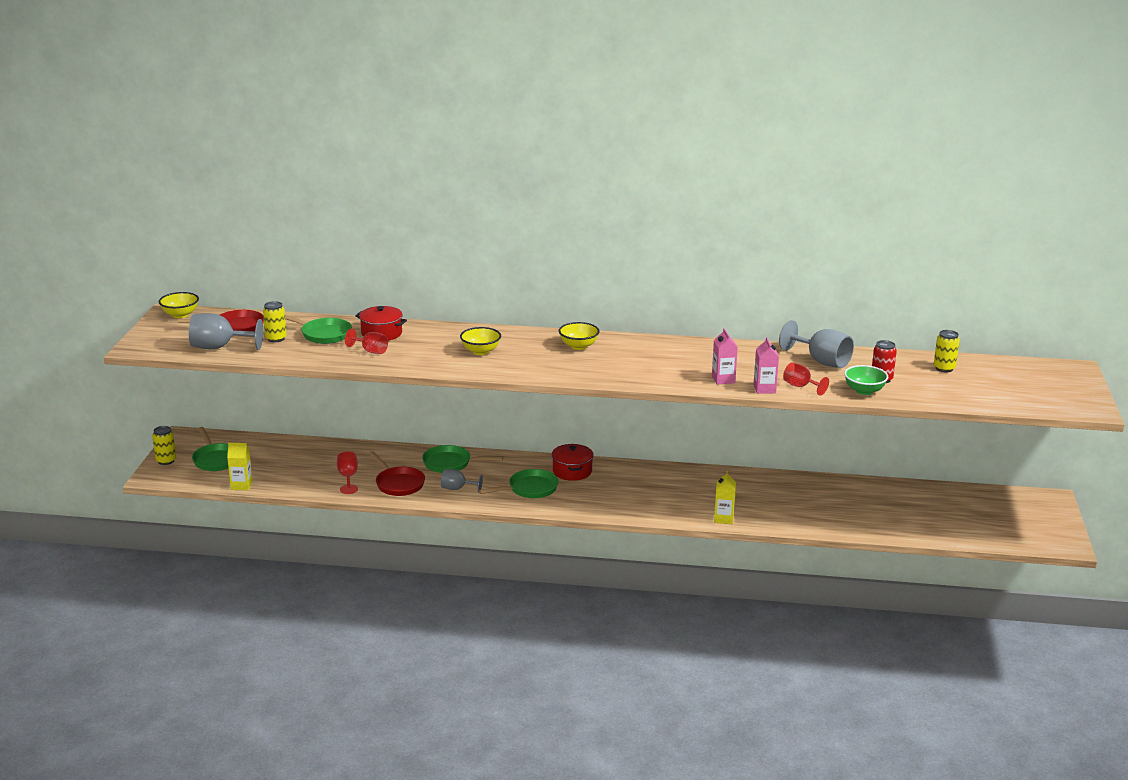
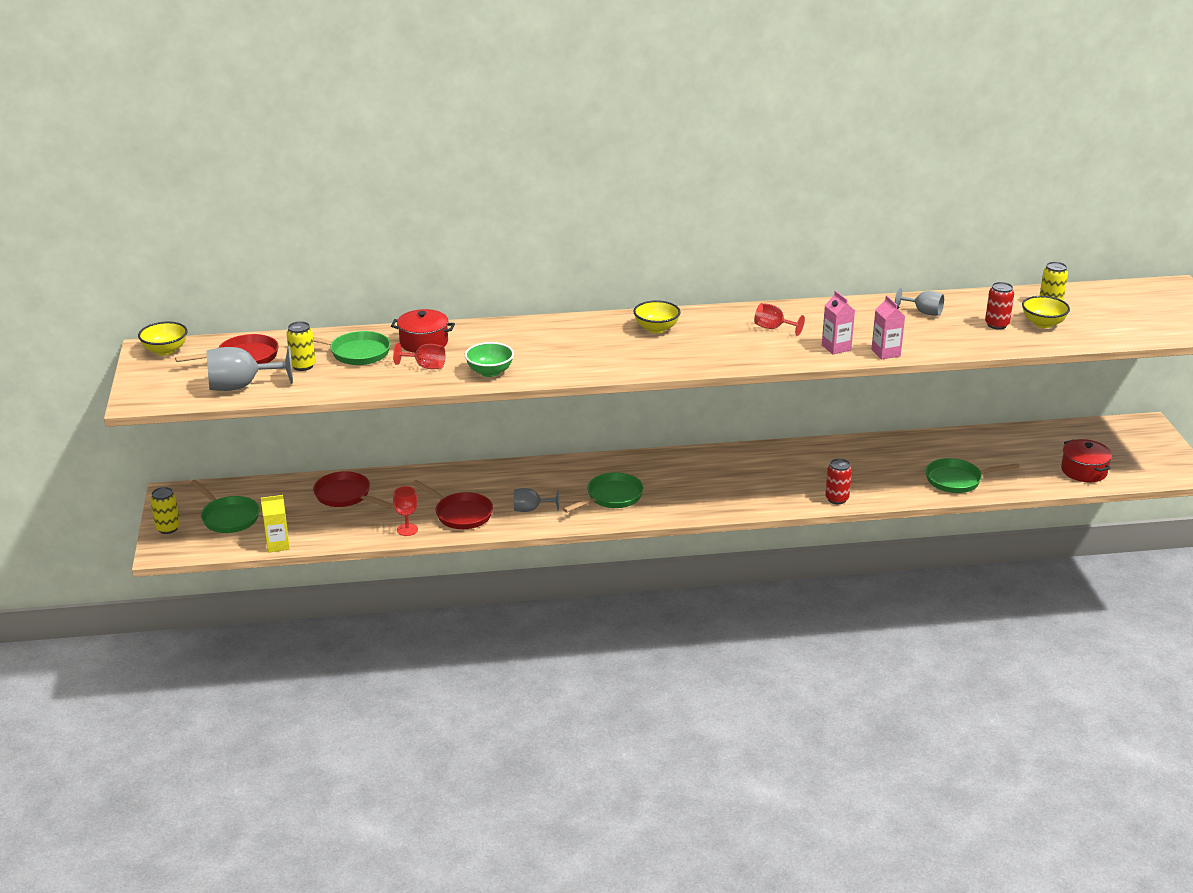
camera: 15 degrees left, 5 degrees up
(315, 457) = (346, 496): none -> red pan
(450, 463) = (506, 480): green pan -> green pan (957, 480)
(480, 351) = (552, 350): yellow bowl -> yellow bowl (1043, 324)
(572, 471) = (646, 469): red pot -> red pot (1084, 471)
(723, 519) = (837, 499): yellow carton -> red can
(801, 386) = (921, 345): red goblet -> red goblet (773, 328)
(821, 361) = (923, 312): grey goblet -> grey goblet, size x0.59
(864, 391) = (988, 341): green bowl -> green bowl (490, 372)

